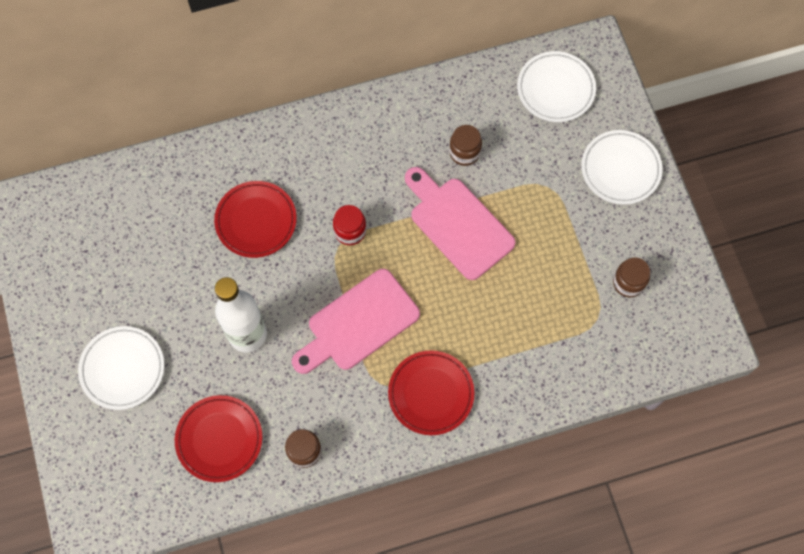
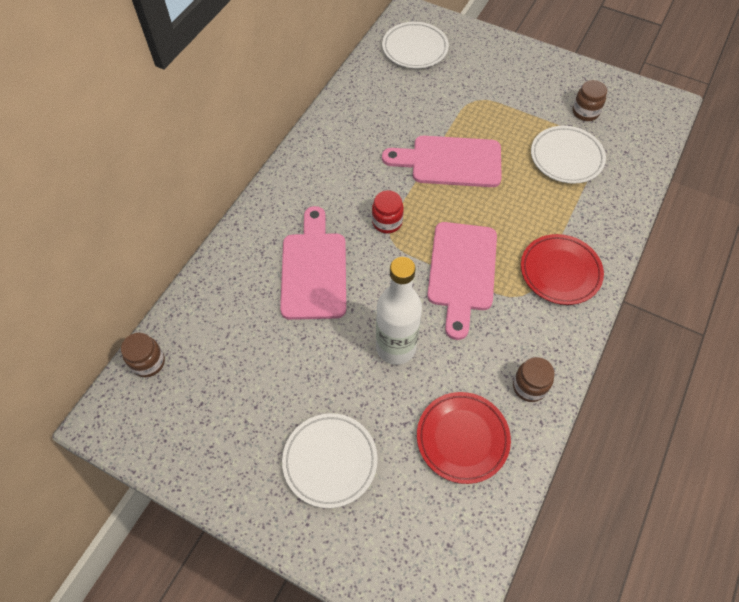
camera: 45 degrees left, 10 degrees down
(256, 221) = (314, 270): red plate -> pink cutting board
(464, 152) = (403, 120): brown jar -> brown jar (148, 362)
(620, 169) = (504, 60): white plate -> white plate (566, 158)

